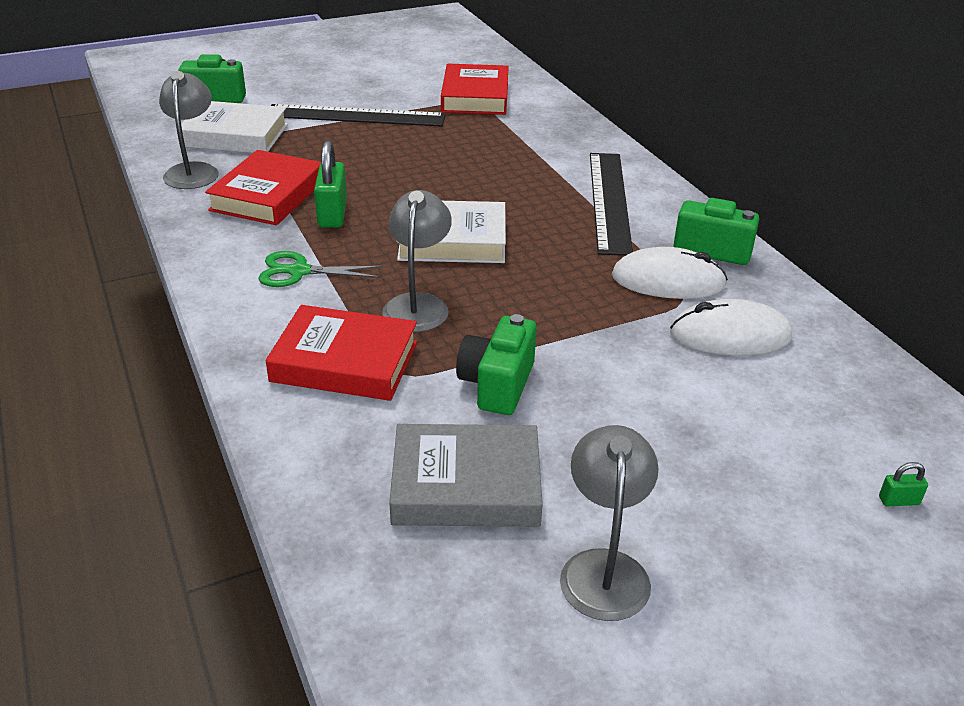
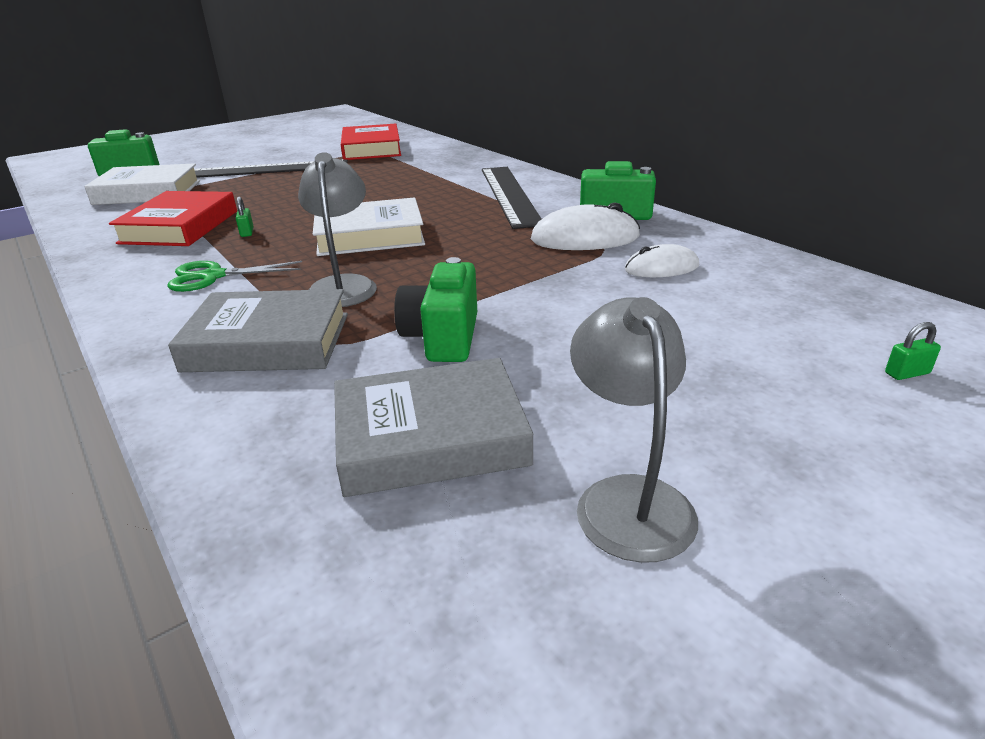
camera: 10 degrees left, 5 degrees down
(193, 171) = (103, 219): grey lamp -> none
(332, 214) = (247, 232): green padlock -> green padlock, size x0.47
(344, 362) = (268, 342): red book -> grey book
(730, 335) = (661, 268): white mouse -> white mouse, size x0.64

